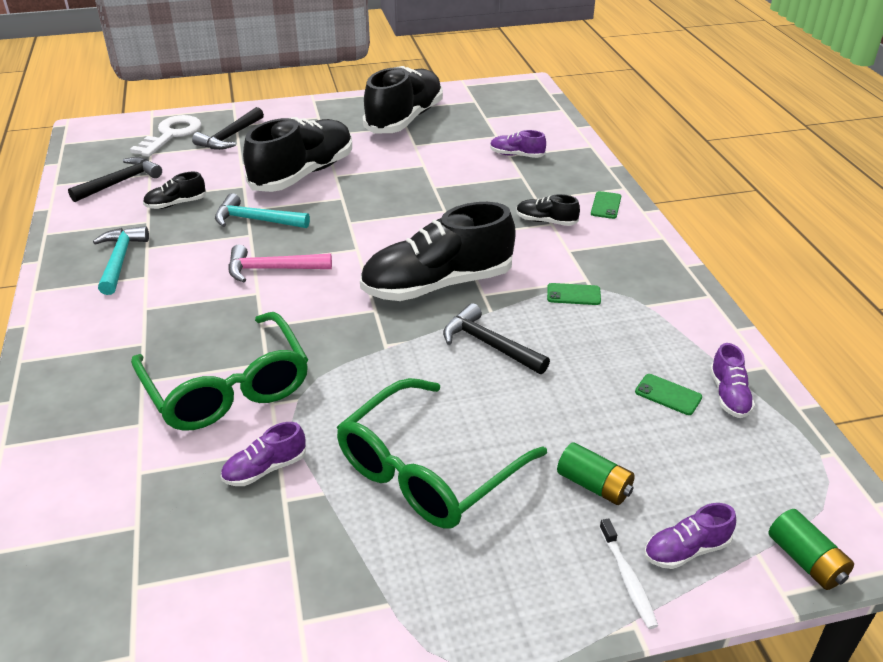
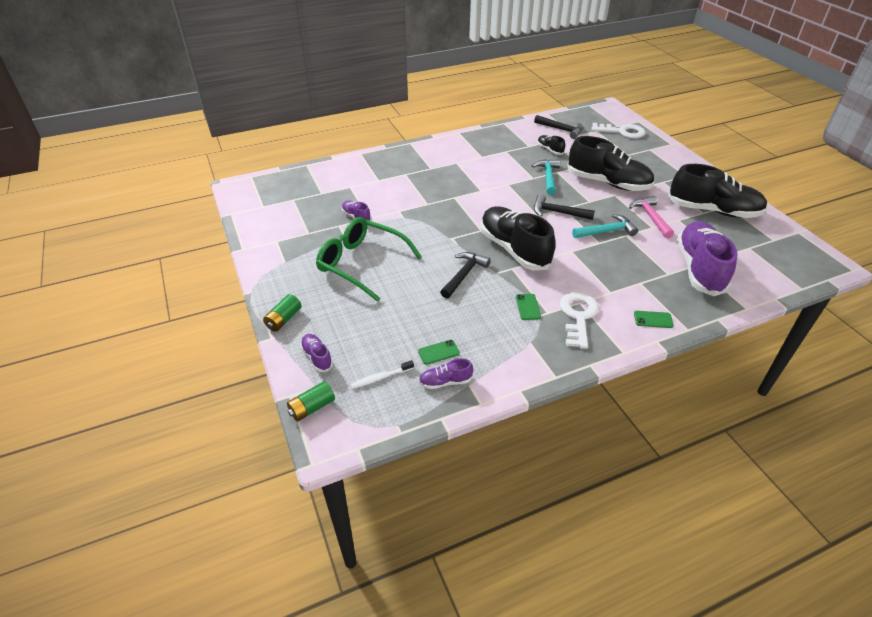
camera: 80 degrees right, 5 degrees up
(120, 260) = (491, 147): turquoise hammer -> turquoise hammer (606, 231)
(227, 388) = (406, 197): green glasses -> none
(230, 137) = (634, 150): black hammer -> black hammer (557, 212)
(272, 269) = (503, 191): pink hammer -> pink hammer (650, 217)
(516, 155) = (699, 268): purple shoe -> purple shoe, size x2.29
(546, 221) = (611, 289): black shoe -> none
(594, 485) = (359, 321): green battery -> green battery (284, 319)
(597, 257) = (578, 316): none -> white key
(627, 579) = (298, 335): white toothbrush -> white toothbrush (381, 378)
(668, 395) = (438, 352): green phone -> green phone turned 45 degrees clockwise

